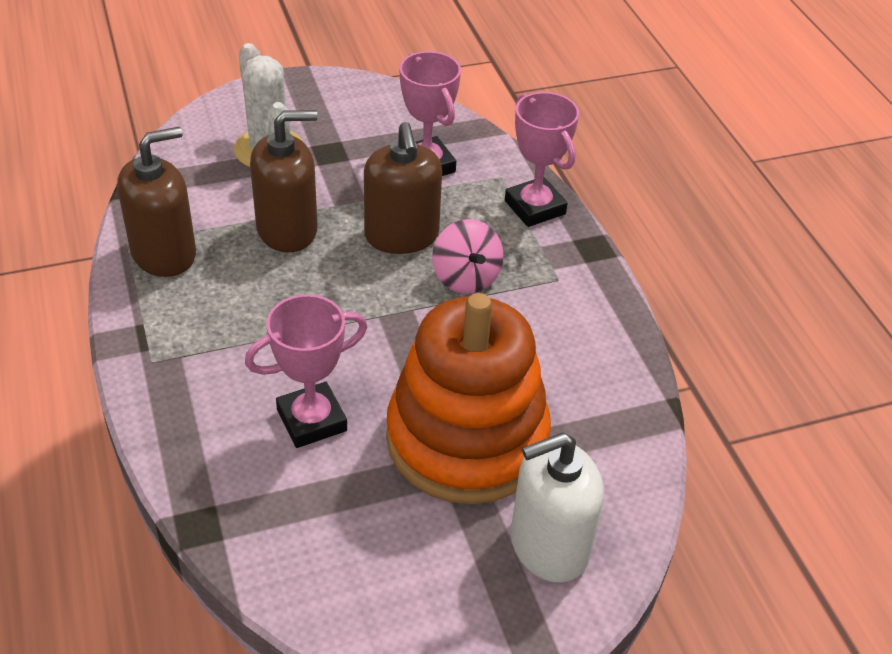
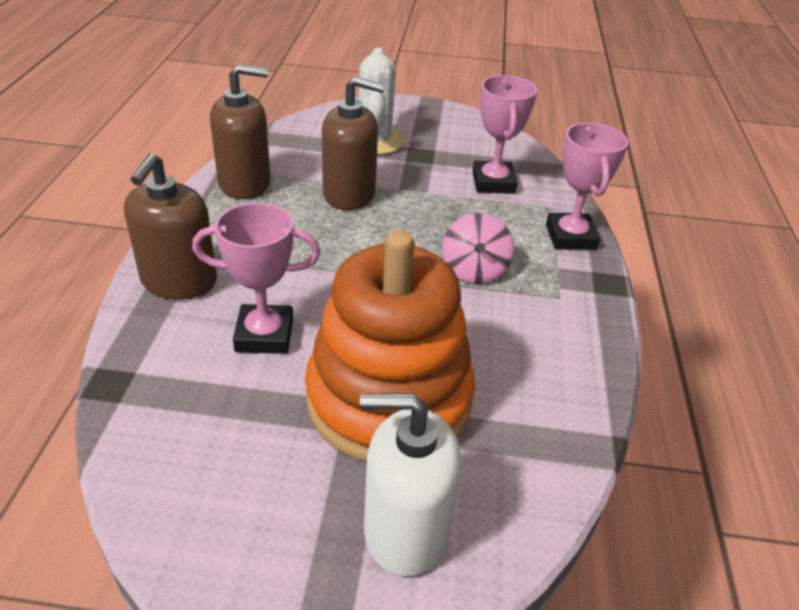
camera: 25 degrees right, 5 degrees down
(401, 236) = (439, 224): brown soap dispenser -> brown soap dispenser (179, 281)

